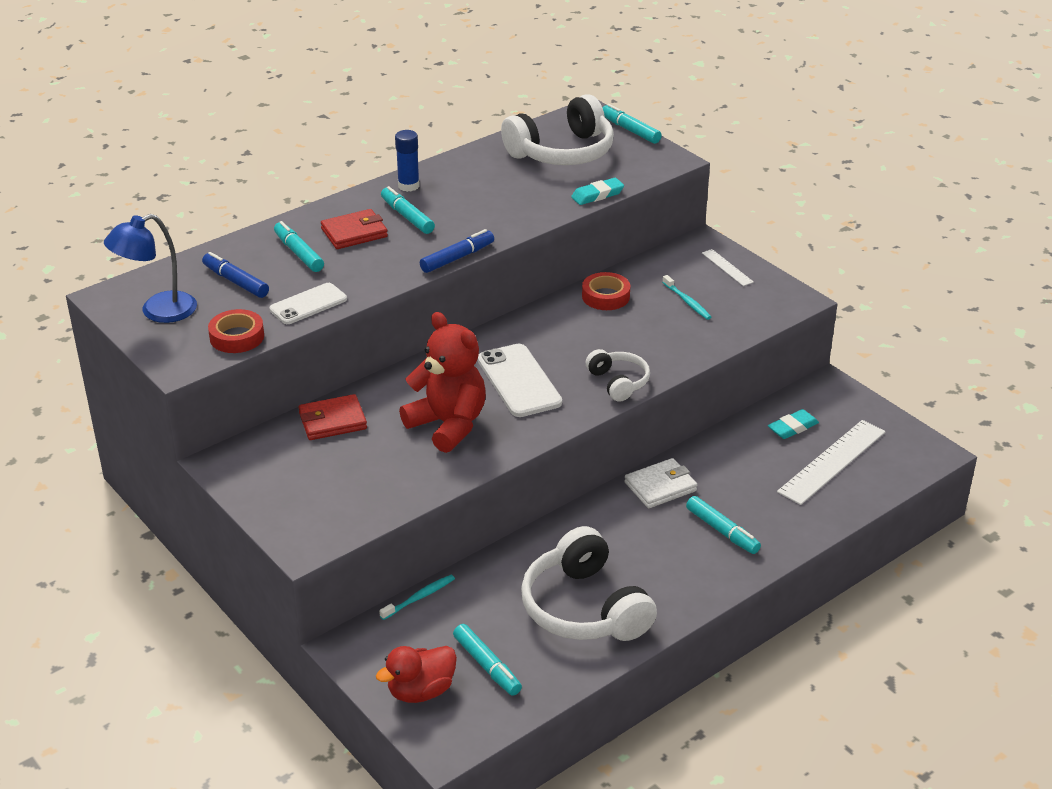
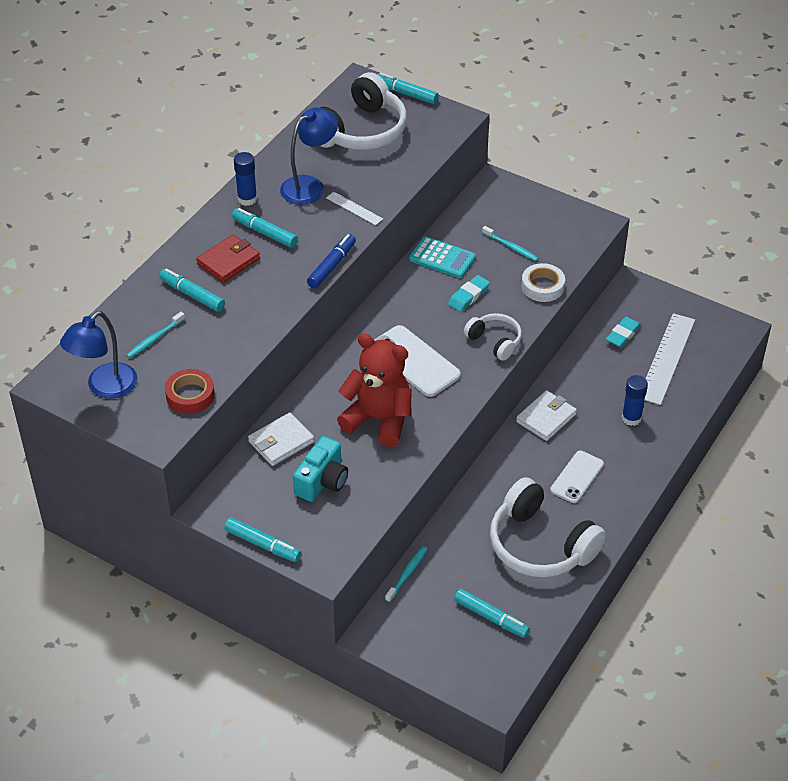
camera: 20 degrees left, 10 degrees up
(235, 282) = (154, 339): blue marker -> turquoise toothbrush
(308, 304) = (232, 346): white phone -> white phone (577, 477)
(332, 421) = (281, 442): red wallet -> white wallet
(352, 466) = (322, 481): none -> turquoise camera
(421, 691) = (451, 655): red duck -> none
(479, 187) = (309, 186): none -> blue lamp
(597, 195) = (414, 170): turquoise eraser -> turquoise eraser (468, 296)
(605, 296) = (442, 258): red tape -> turquoise calculator
(701, 344) = (542, 286): none -> white tape
(722, 531) = (612, 445): turquoise marker -> turquoise marker (263, 544)
(727, 267) = (526, 204): white ruler -> white ruler (354, 208)
(759, 510) = (631, 418): none -> blue glue stick

